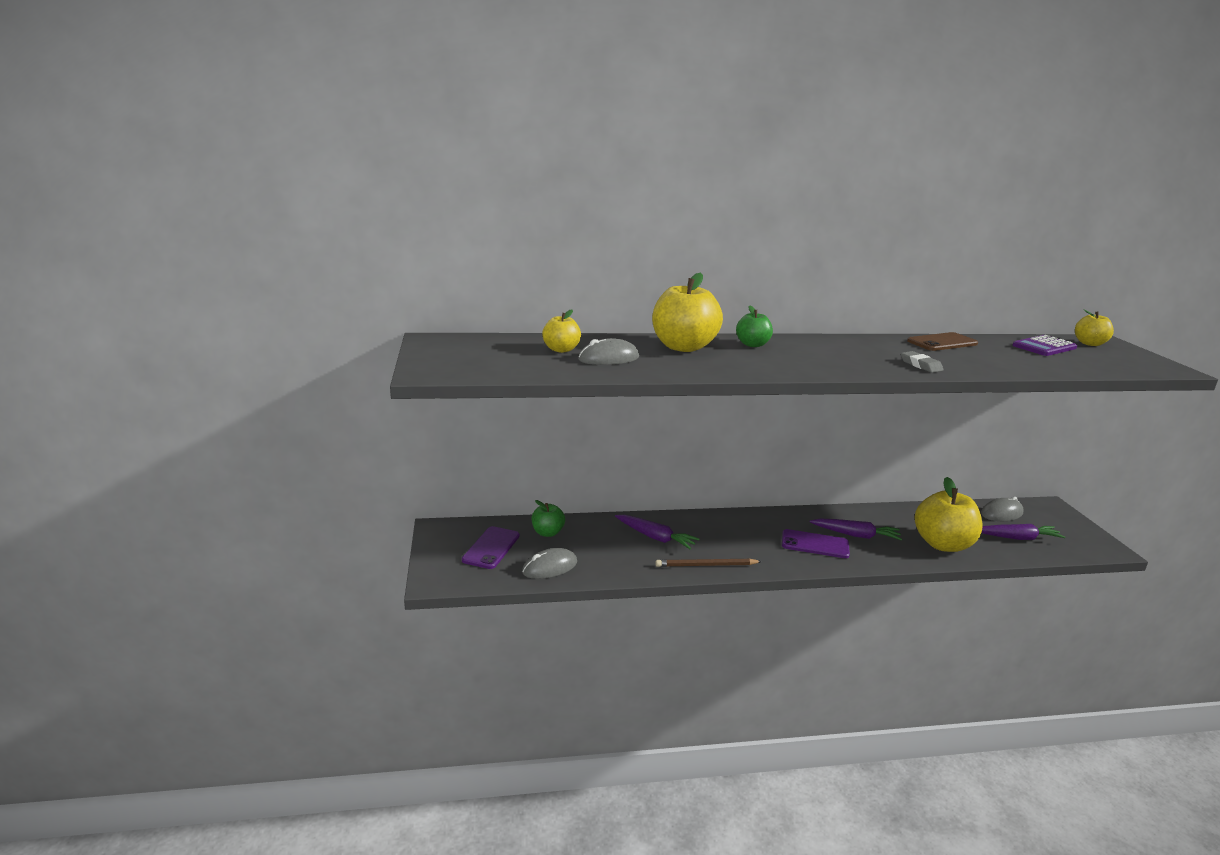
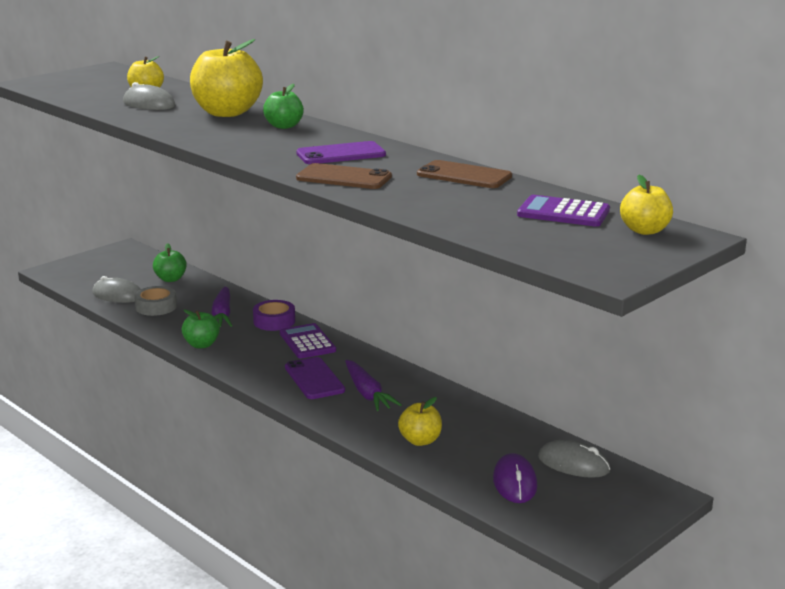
camera: 55 degrees right, 0 degrees up
(491, 548) = (120, 270): purple phone -> purple phone (341, 154)
(601, 558) = (156, 307): none -> grey tape
(693, 523) = (274, 321): none -> purple tape
(706, 565) = (201, 345): brown pencil -> green apple
(747, 524) = (307, 342): none -> purple calculator
(921, 365) = (344, 178): grey eraser -> brown phone
(942, 544) = (420, 441): yellow apple -> yellow apple, size x0.53
(1017, 538) = (515, 482): purple carrot -> purple mouse

